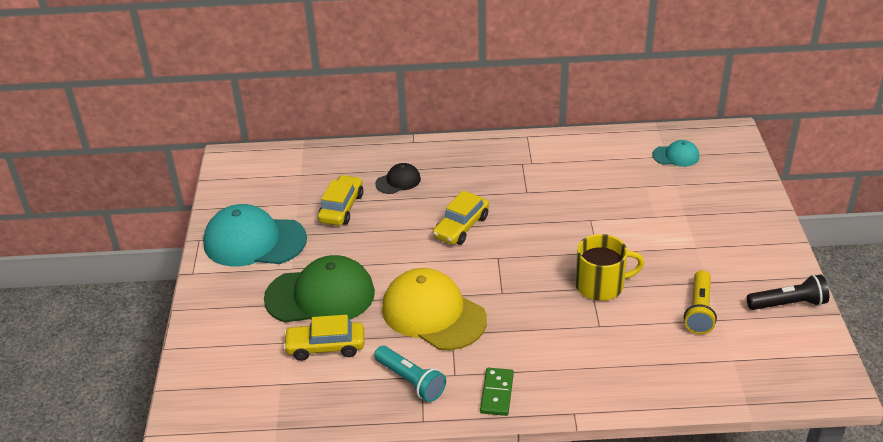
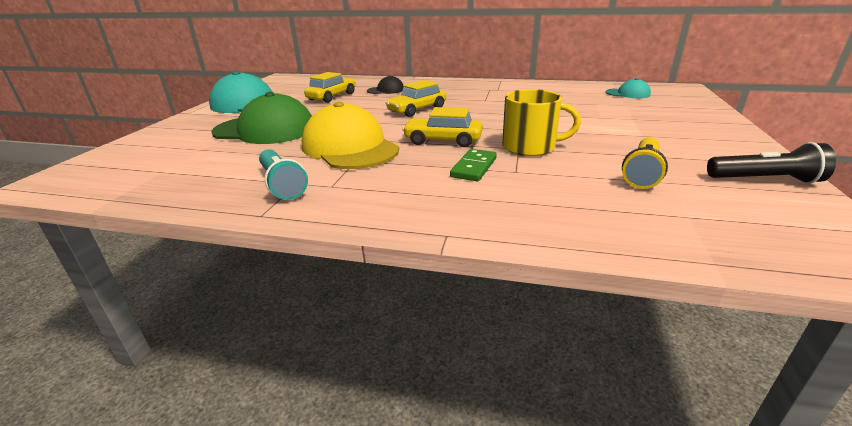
camera: 15 degrees right, 10 degrees down
(325, 347) = (232, 155): yellow car -> yellow car (443, 140)
(497, 393) = (364, 205): green domino -> green domino (474, 167)

